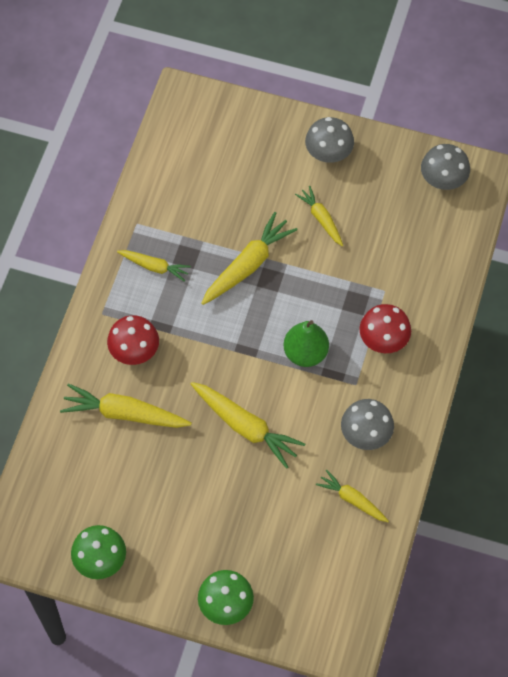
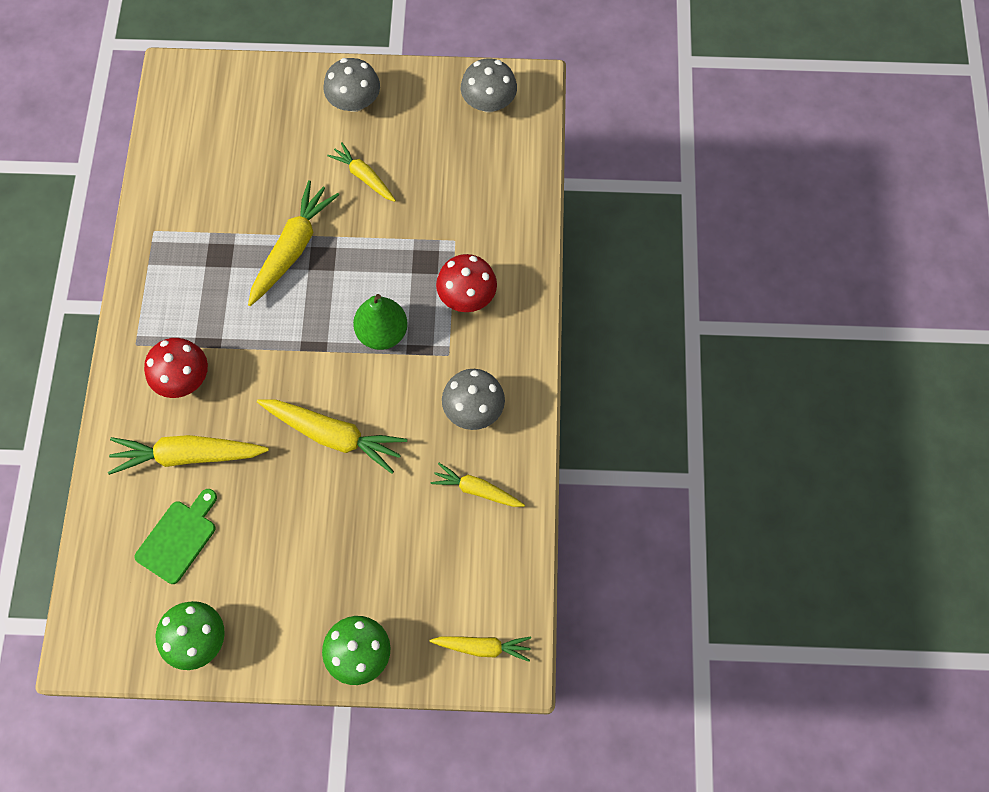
camera: 15 degrees left, 5 degrees up
(103, 477) = (179, 538): none -> green cutting board
(154, 267) = (185, 275): yellow carrot -> yellow carrot (483, 647)

